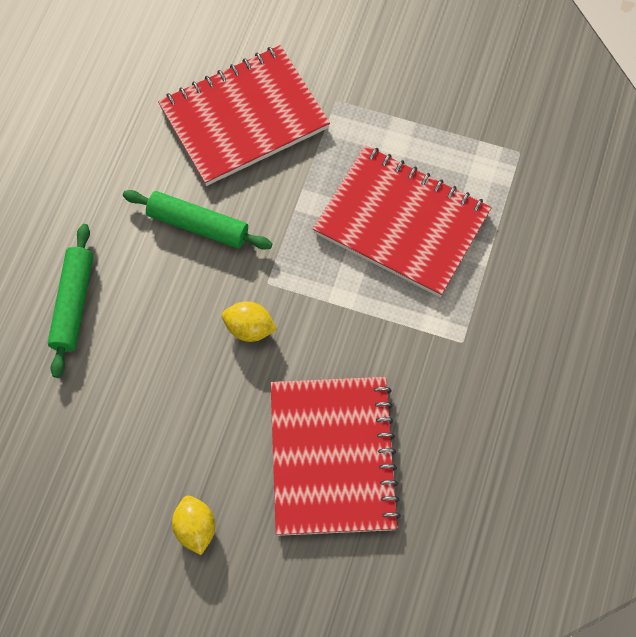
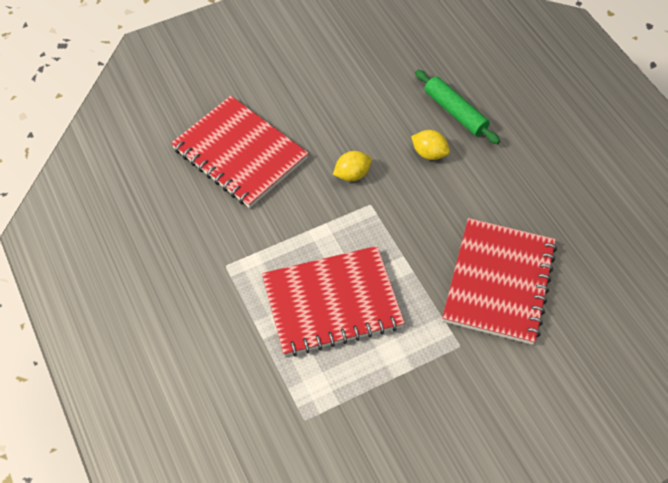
camera: 135 degrees right, 10 degrees down
(195, 528) = (274, 76): yellow lemon -> yellow lemon (429, 153)
(198, 225) = (444, 200): green rolling pin -> none

